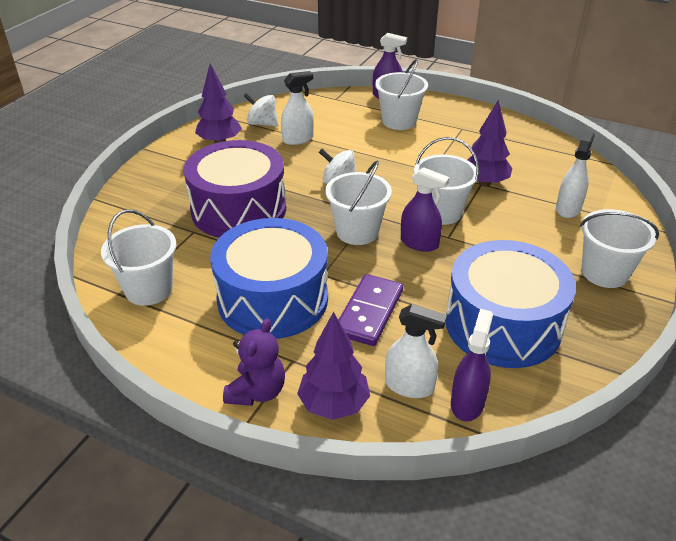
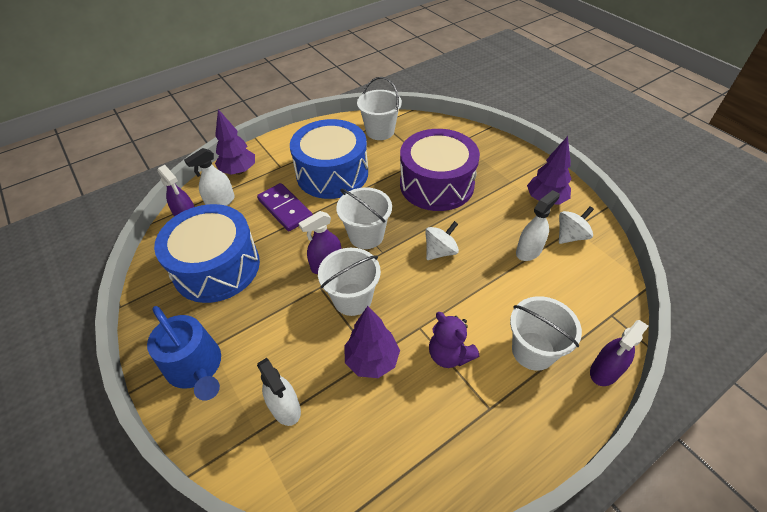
camera: 120 degrees right, 10 degrees up
(257, 392) = (272, 149): purple teddy bear -> purple teddy bear (449, 354)
(298, 139) = (528, 251): white spray bottle -> white spray bottle turned 135 degrees counterclockwise
(604, 272) = (196, 367): white bucket -> blue watering can

